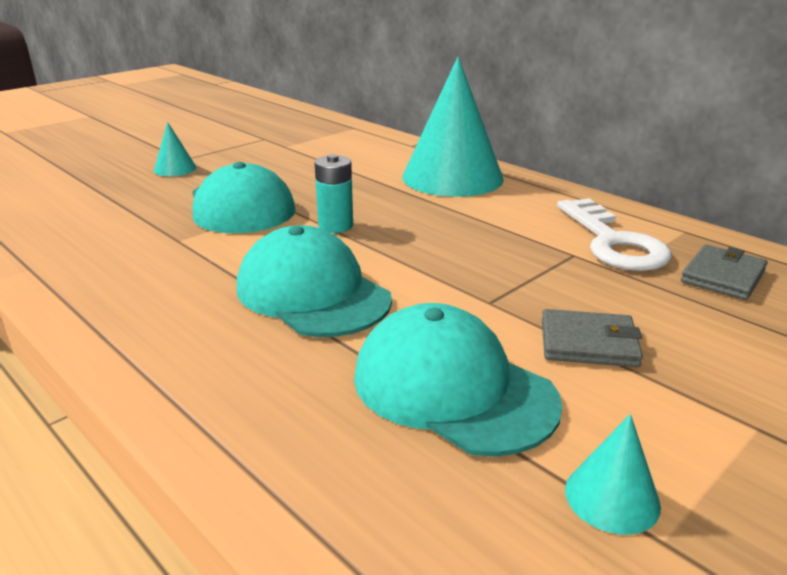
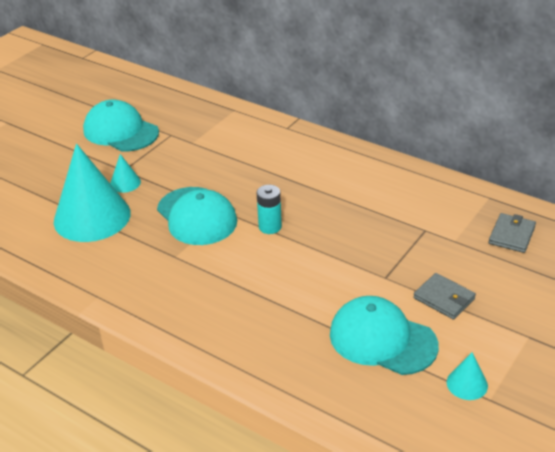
camera: 10 degrees left, 10 degrees up
(312, 293) = (282, 287): turquoise cap -> turquoise cap (120, 131)
(452, 177) = (329, 163): turquoise cone -> turquoise cone (92, 217)
(588, 343) = (444, 298): grey wallet -> grey wallet turned 45 degrees clockwise
(613, 242) = (447, 215): white key -> none

